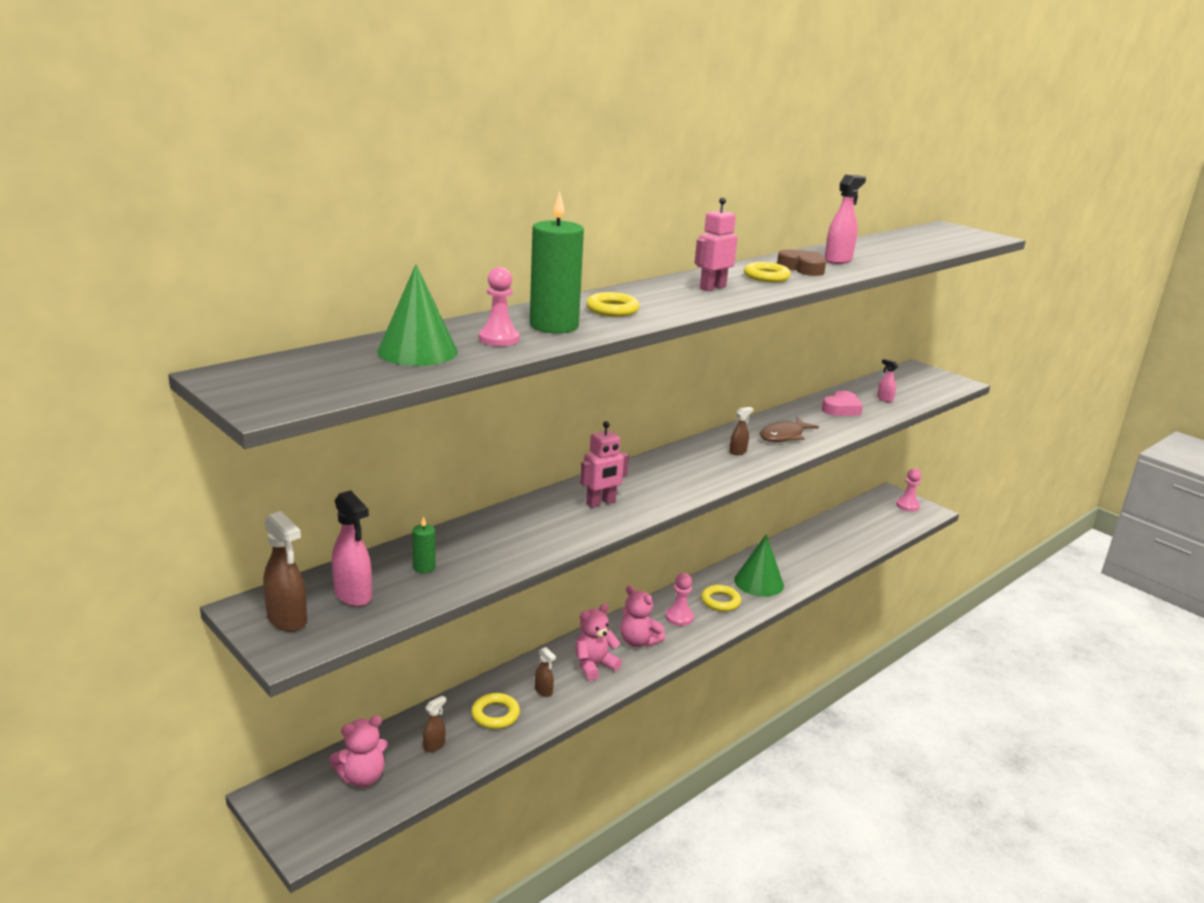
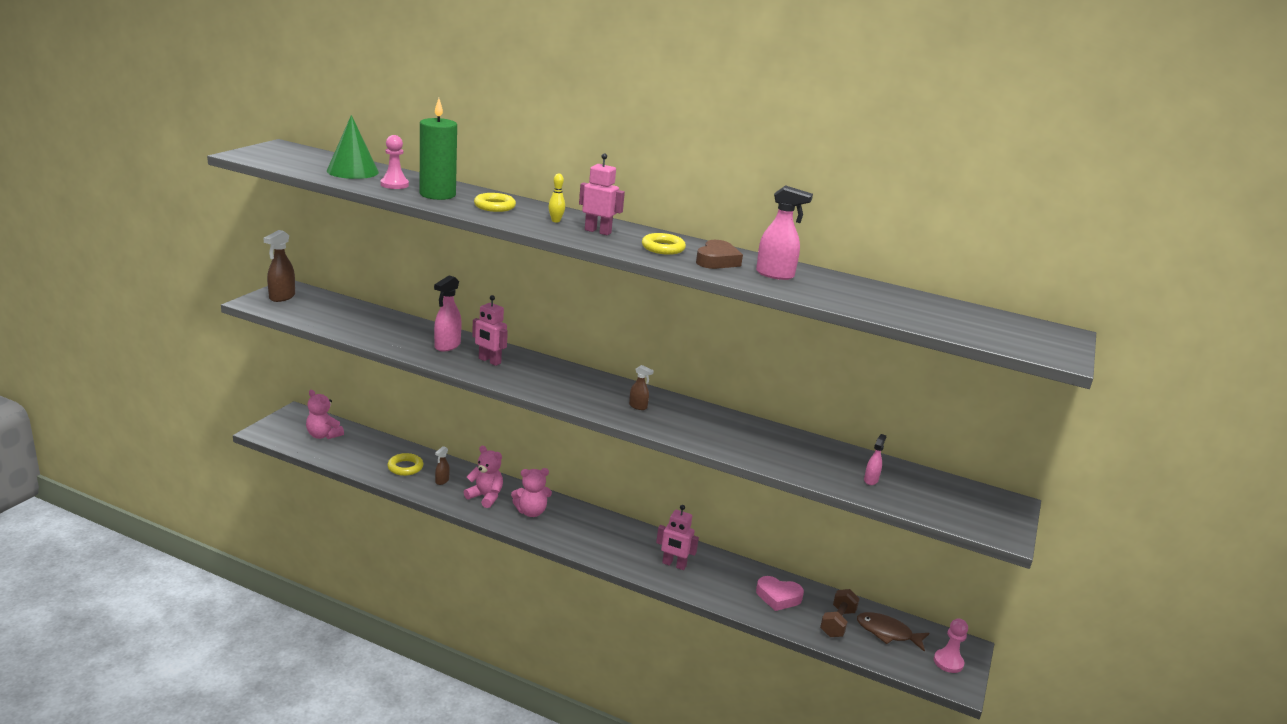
camera: 65 degrees right, 0 degrees up
(353, 595) = (315, 307): pink spray bottle -> pink spray bottle (447, 346)
(424, 567) = (358, 320): green candle -> none
(434, 745) = (363, 452): brown spray bottle -> none
(638, 641) = (531, 512): pink teddy bear -> pink teddy bear turned 120 degrees counterclockwise
(673, 296) = (555, 221): none -> yellow bowling pin
(679, 617) = (580, 527): pink pawn -> none
(720, 601) = (623, 546): yellow ring -> none
(759, 582) = (674, 565): green cone -> pink robot
(784, 436) = (698, 426): brown fish -> brown fish (887, 633)
(841, 409) = (807, 454): pink heart -> pink heart (778, 597)
(856, 532) = (837, 623): none -> brown dumbbell

